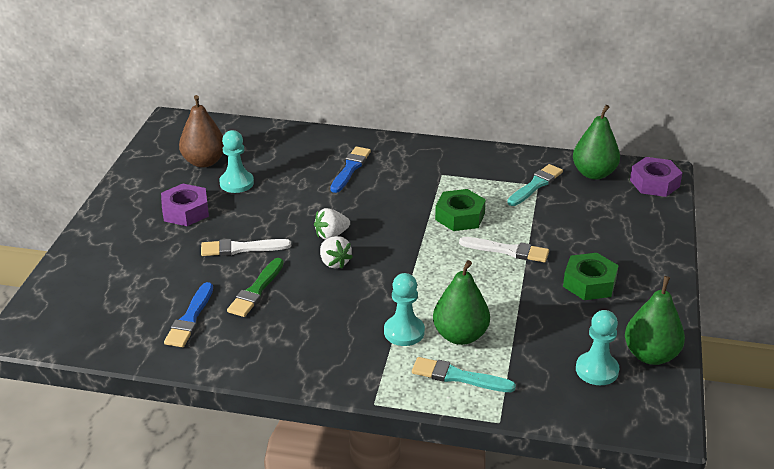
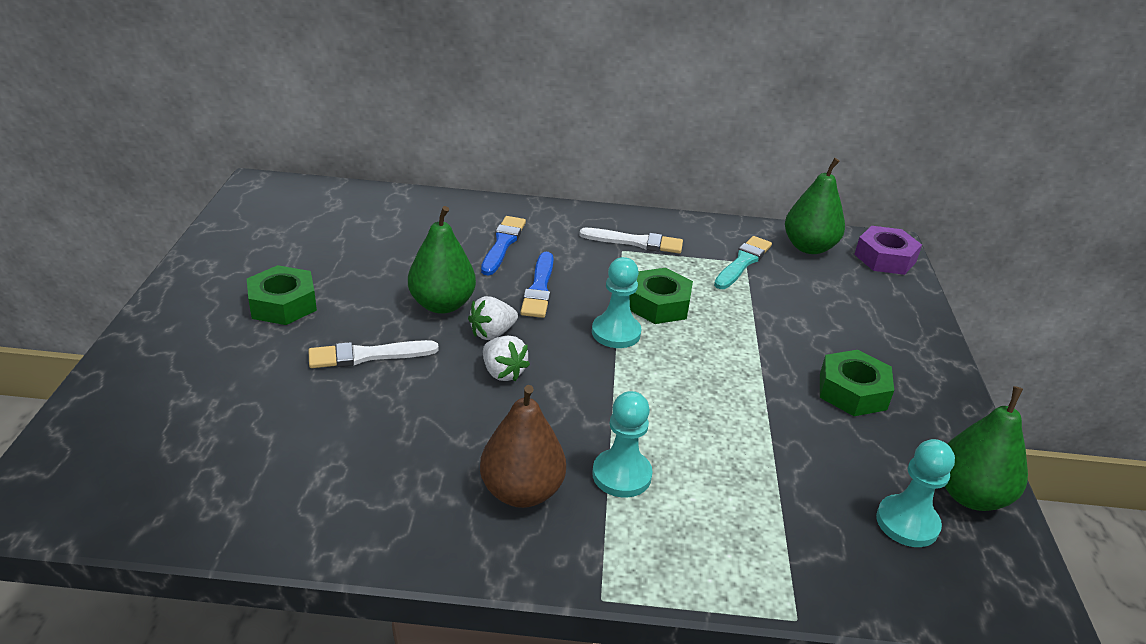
camera: 10 degrees left, 0 degrees up
(185, 211) = (283, 304): purple nut -> green nut
(190, 318) = (298, 467): blue brush -> blue brush (539, 288)
(204, 162) = (305, 237): brown pear -> brown pear (521, 492)
(236, 183) = (352, 264): turquoise pawn -> turquoise pawn (616, 333)
(256, 290) = (395, 418): green brush -> none
(458, 377) = (716, 544): turquoise brush -> none
(460, 336) = (702, 477): green pear -> green pear (442, 304)
(507, 250) = (733, 349): white brush -> white brush (636, 242)

